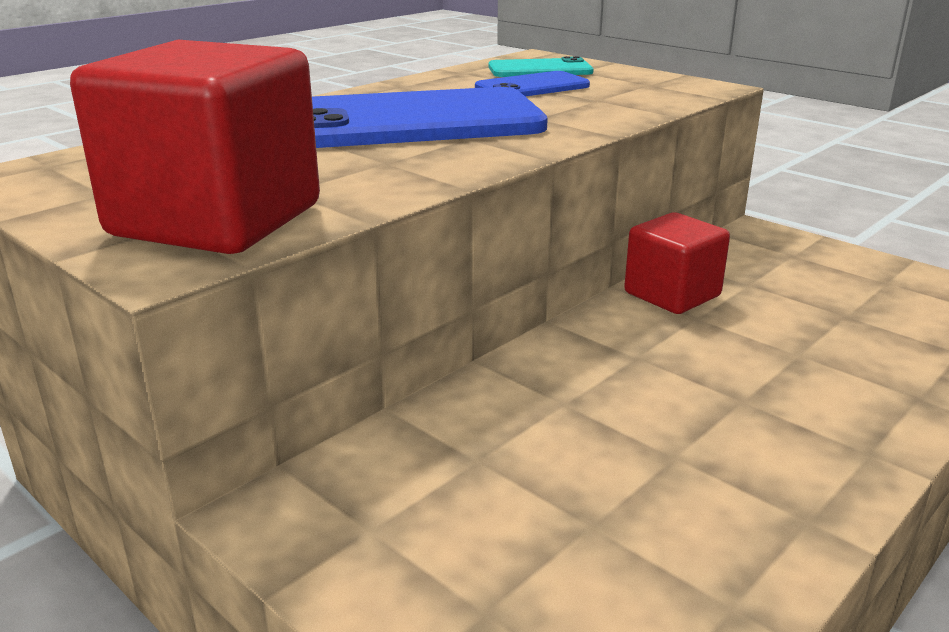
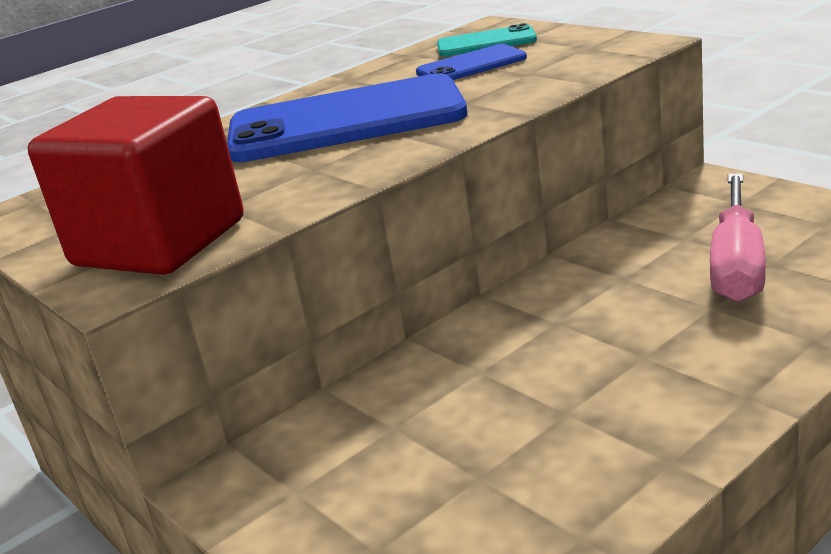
camera: 10 degrees right, 0 degrees up
(672, 294) = (605, 257): red cube -> none
(811, 313) = (737, 264): none -> pink screwdriver

